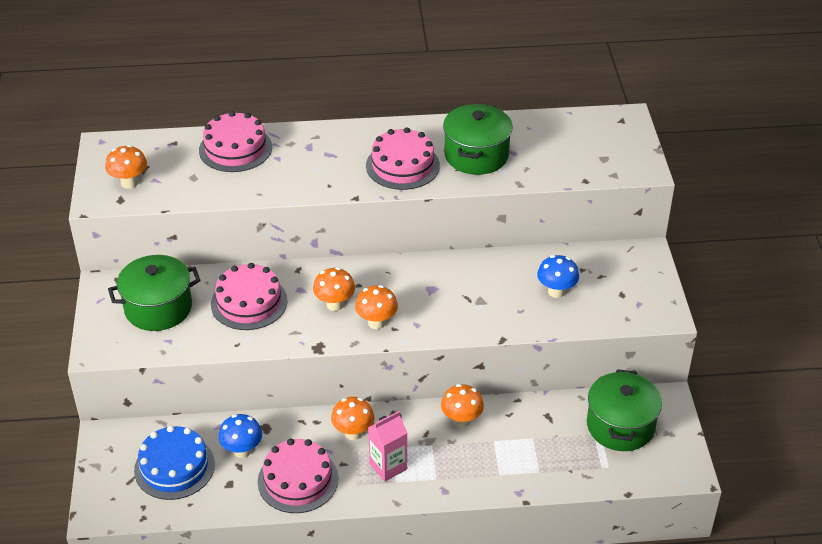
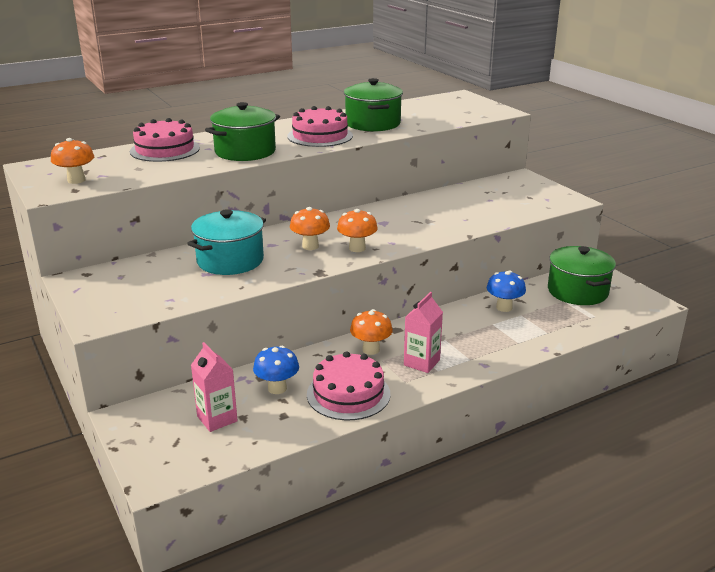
camera: 25 degrees left, 15 degrees down
(158, 308) = (142, 282): green pot -> green pot (245, 151)
(174, 467) = (217, 419): blue cake -> pink carton
(249, 302) = (230, 261): pink cake -> turquoise pot
(461, 420) = (455, 319): orange mushroom -> none
(556, 292) = (481, 205): blue mushroom -> blue mushroom (504, 307)

